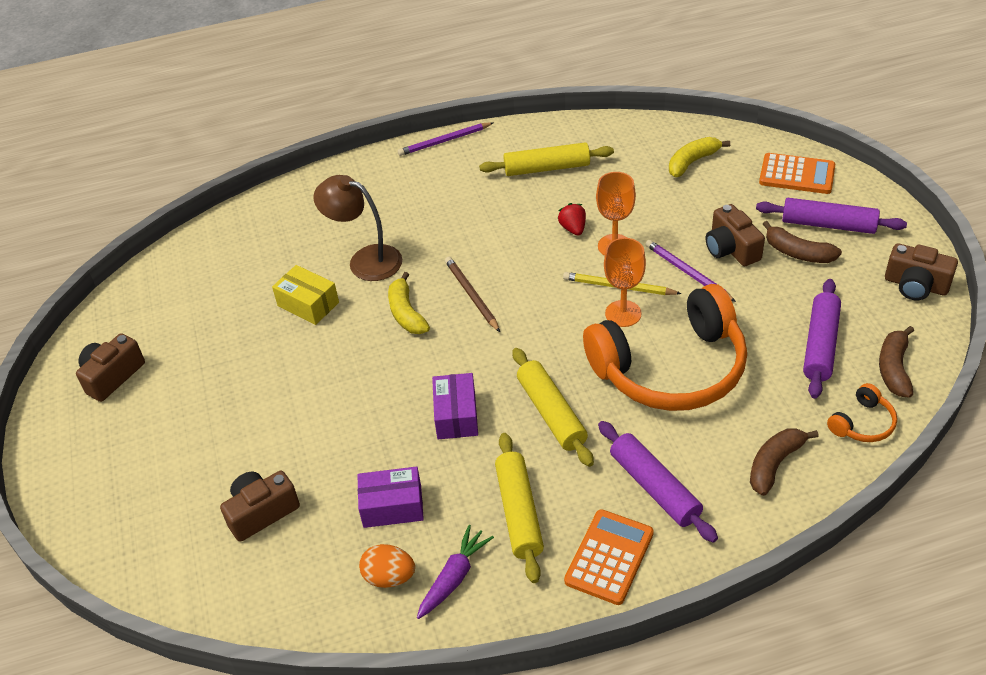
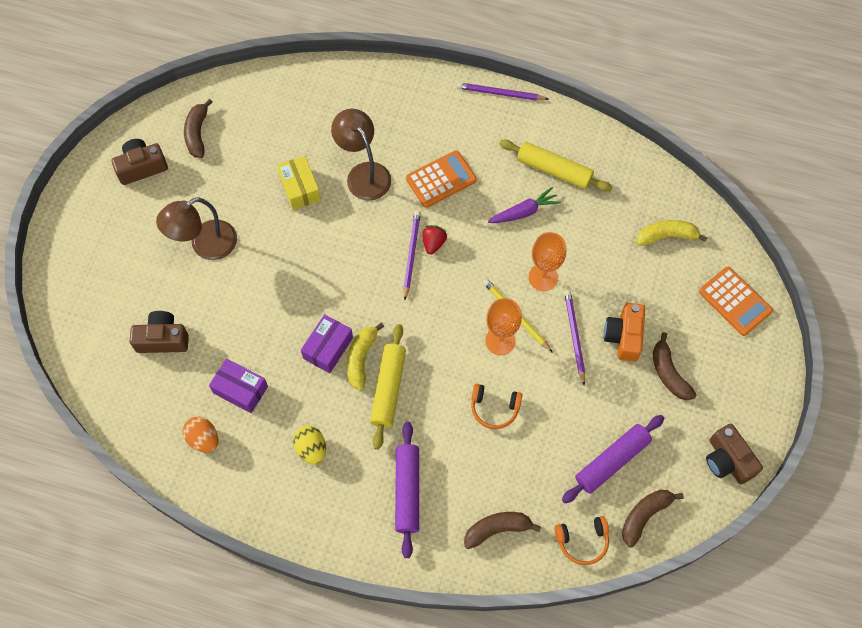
camera: 30 degrees right, 20 degrees up
(156, 317) = (197, 133): none -> brown banana
(242, 403) = (205, 245): none -> brown lamp
(406, 313) = (357, 240): yellow banana -> yellow banana (361, 358)
(454, 577) = (240, 466): purple carrot -> purple carrot (524, 212)
(471, 295) = (411, 254): brown pencil -> purple pencil
(519, 512) = (311, 449): yellow rolling pin -> yellow egg
(573, 228) = (527, 241): red strawberry -> red strawberry (433, 243)
(609, 557) = (340, 519): orange calculator -> orange calculator (441, 179)
(671, 368) = (494, 408): orange headphones -> orange headphones, size x0.40
(731, 249) = (624, 337): brown camera -> orange camera
(828, 225) = (714, 364): purple rolling pin -> none

